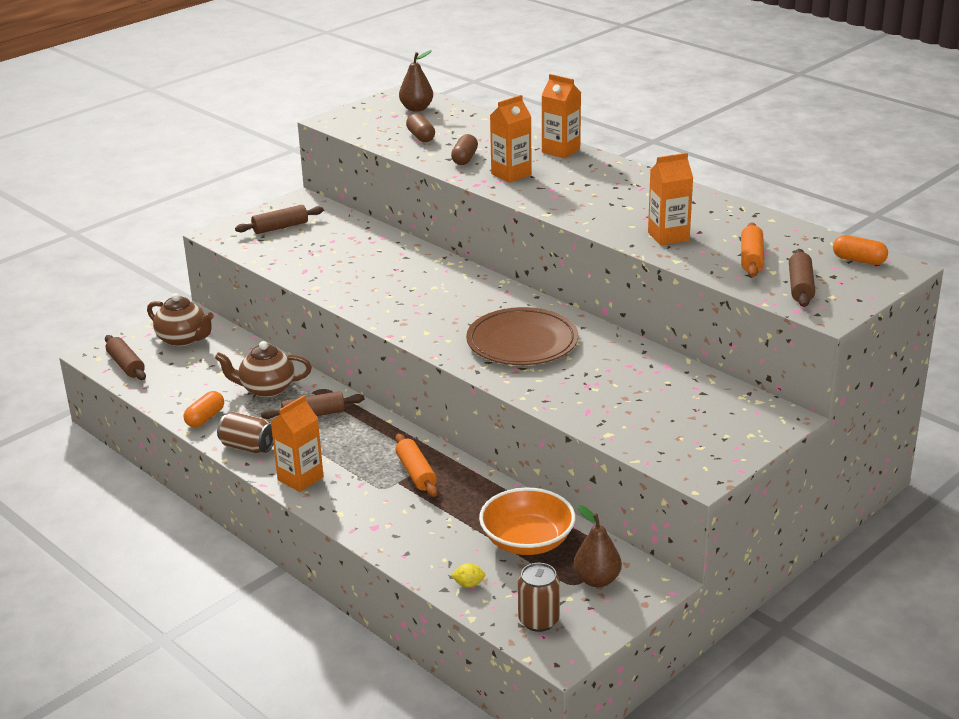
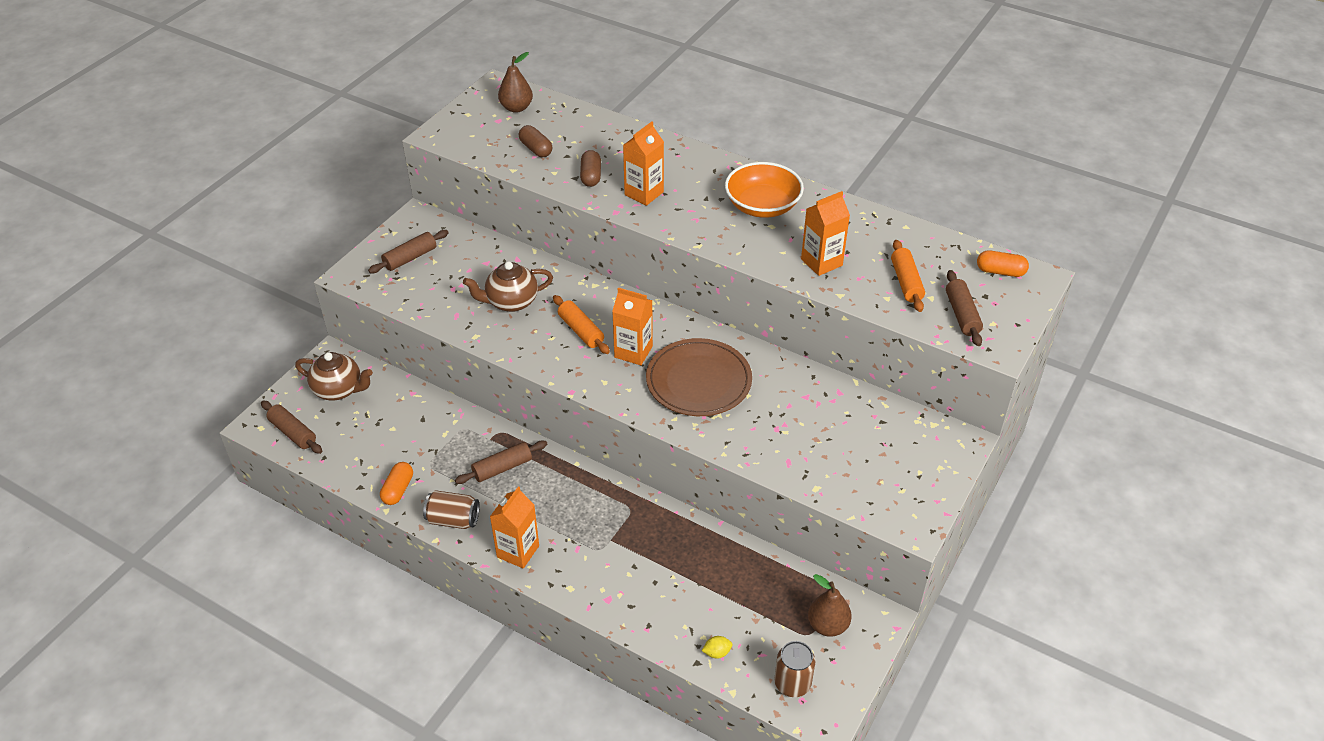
camera: 15 degrees left, 15 degrees up
(266, 389) = (445, 442): brown teapot -> brown teapot (511, 302)
(416, 473) = (624, 525): orange rolling pin -> orange rolling pin (581, 331)
(527, 541) = (752, 590): orange bowl -> orange bowl (762, 206)
(561, 151) = (679, 154): orange carton -> orange carton (633, 352)

